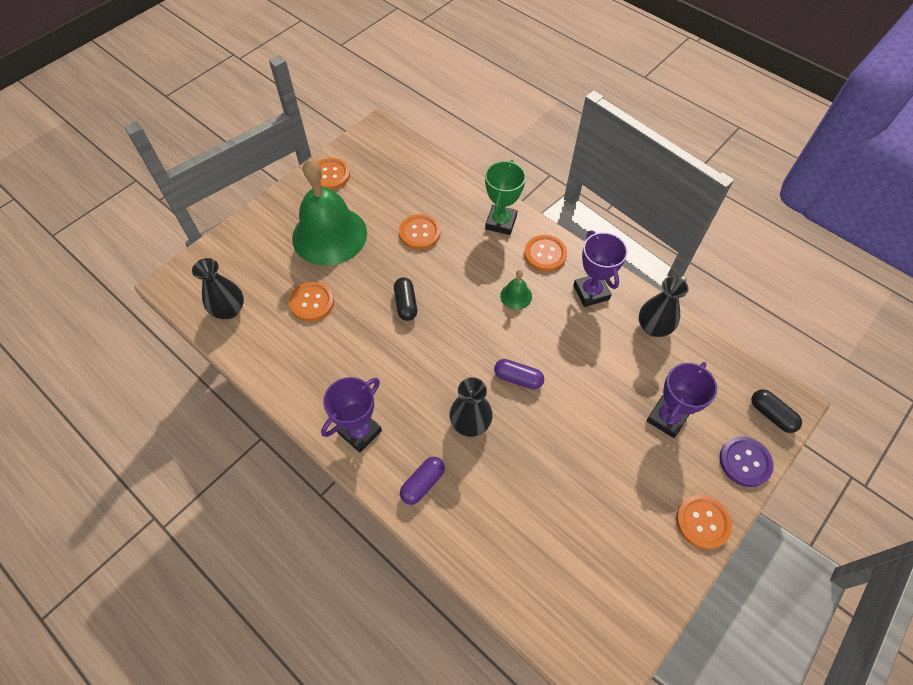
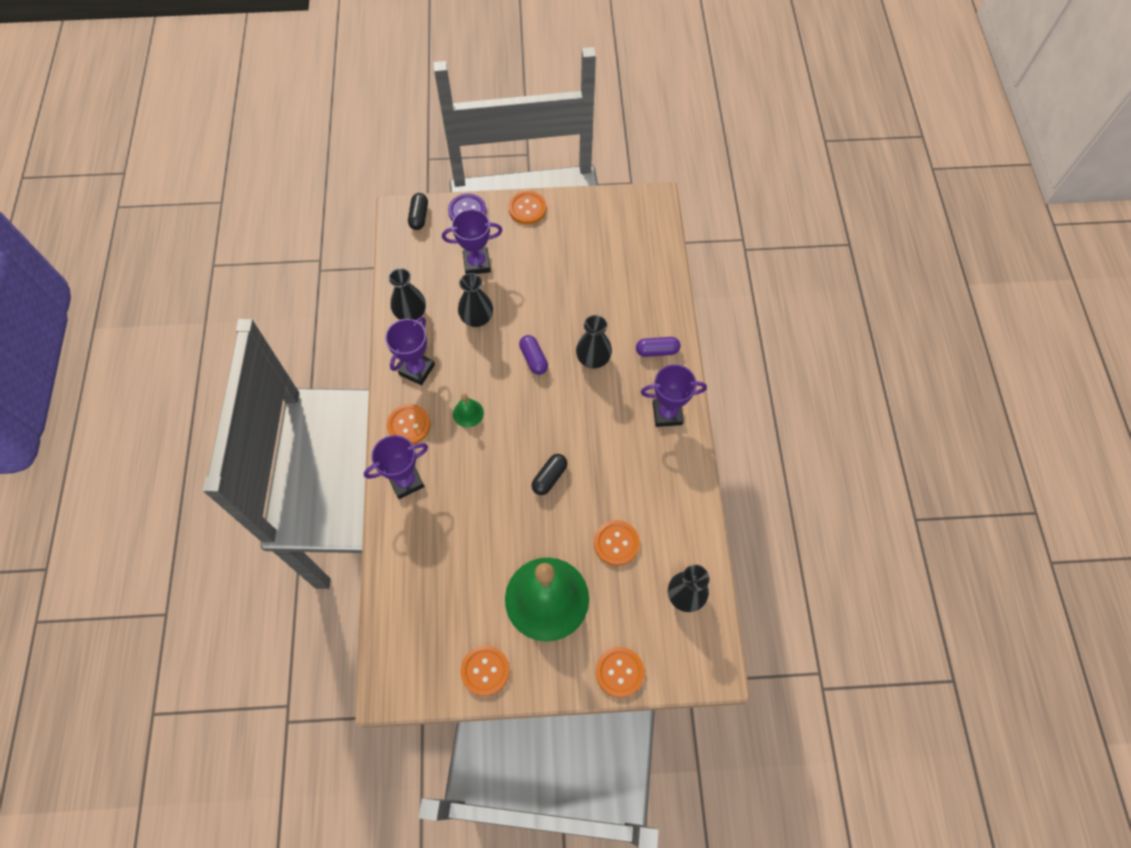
camera: 135 degrees left, 5 degrees up
(420, 233) = (475, 531): orange button -> orange button (619, 672)
(501, 222) = (406, 481): green trophy -> purple trophy
(602, 370) = (477, 318): none -> black vase

